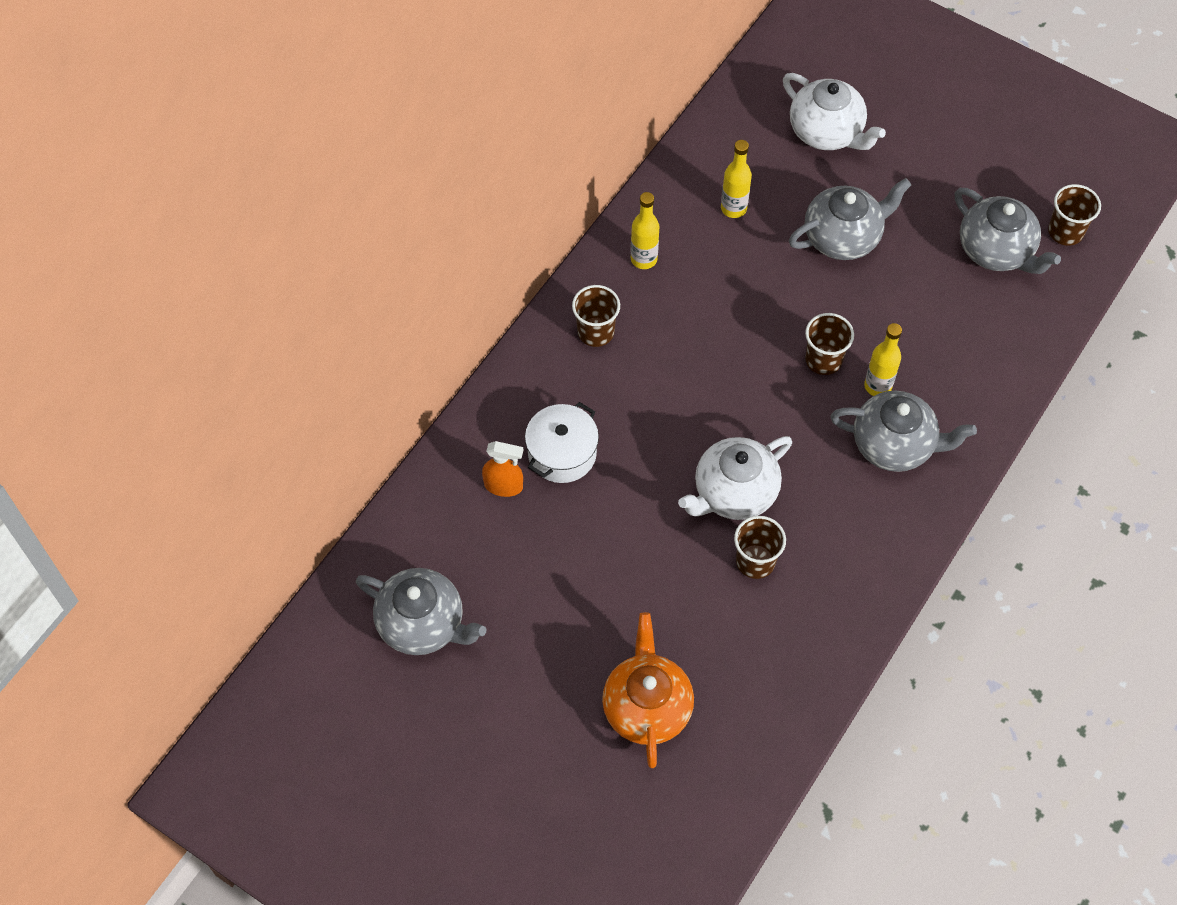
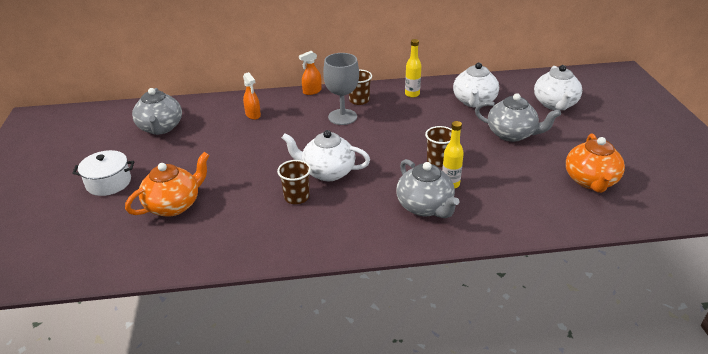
camera: 50 degrees right, 25 degrees down
(510, 369) = (312, 91): none -> orange spray bottle
(562, 453) = (287, 120): white pot -> white pot (109, 183)
(620, 383) = (342, 117): none -> grey goblet
(733, 208) = (474, 101): yellow bottle -> white teapot
(996, 251) = (590, 181): grey teapot -> orange teapot
(1065, 232) = (645, 198): brown cup -> none

